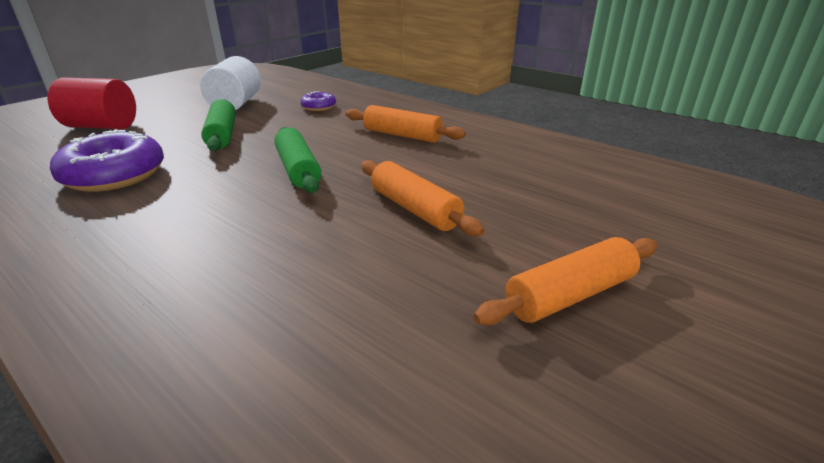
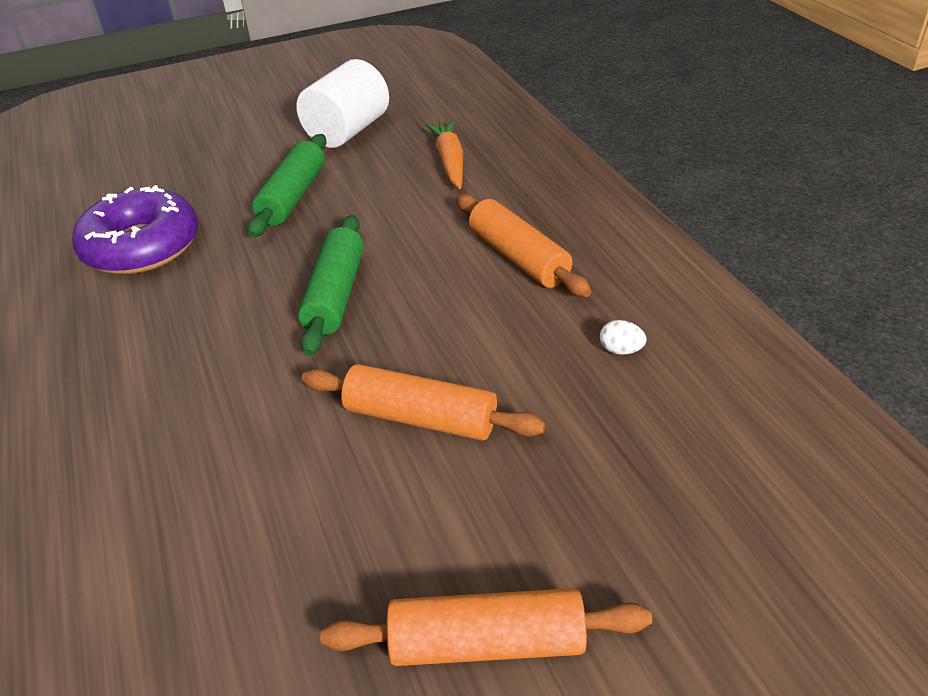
camera: 30 degrees right, 10 degrees up
(102, 126) = (175, 147): red cylinder -> none
(319, 107) = (450, 161): purple donut -> orange carrot
(415, 209) = (421, 418): orange rolling pin -> orange rolling pin turned 60 degrees counterclockwise
(499, 158) = (620, 350): none -> white egg

